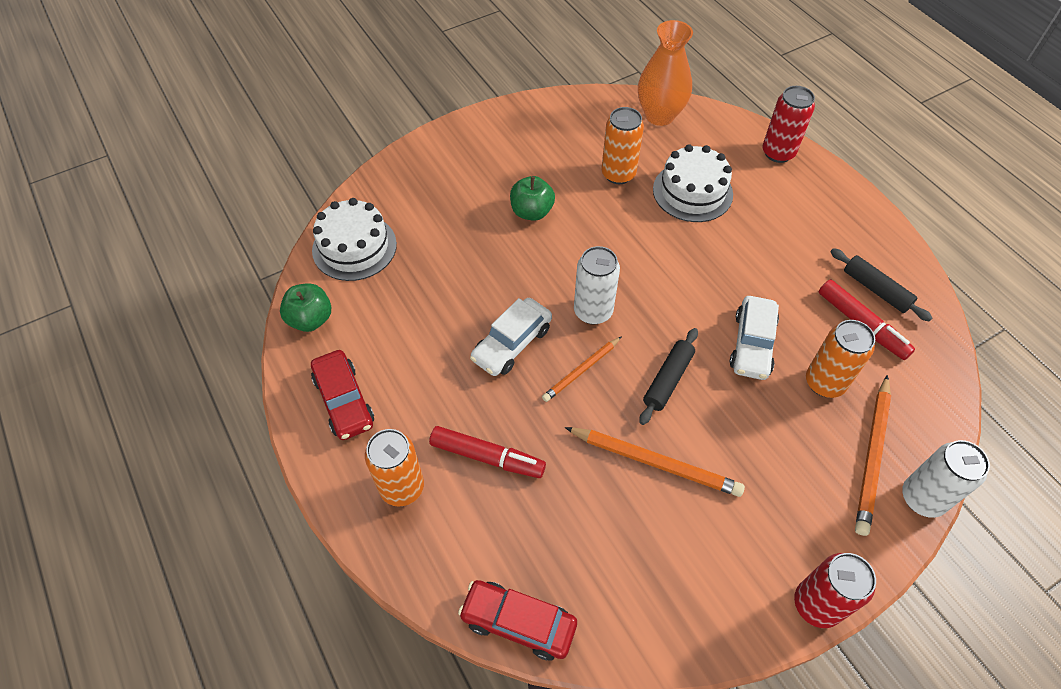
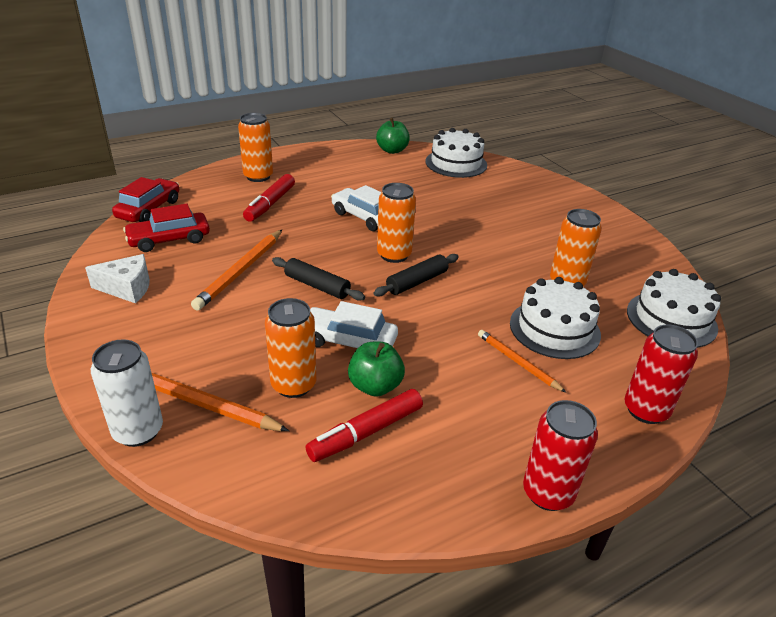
camera: 90 degrees right, 20 degrees down
(344, 401) = (326, 160): red car -> red car (169, 240)
(531, 212) = (505, 233): green apple -> green apple (375, 386)
(581, 370) = (334, 245): orange pencil -> orange pencil (518, 362)
(593, 311) = (394, 255): white can -> orange can
(659, 115) = (671, 319): orange vase -> white cake
(716, 585) = (127, 288): none -> white cheese
(816, 604) = (81, 336): red can -> red can (548, 493)
(876, 289) = (419, 459): black rolling pin -> black rolling pin (417, 282)

